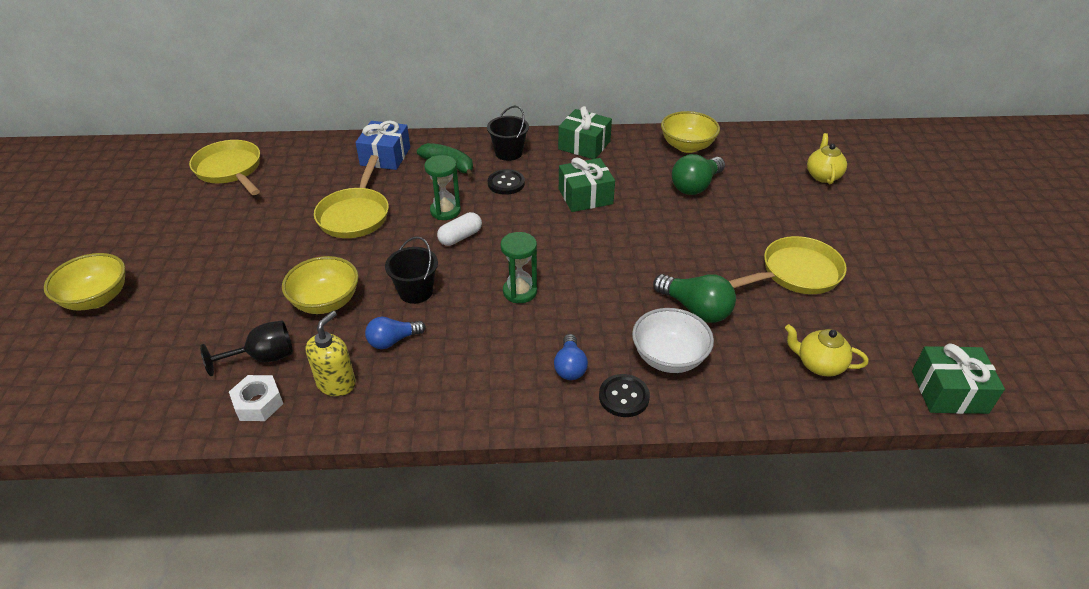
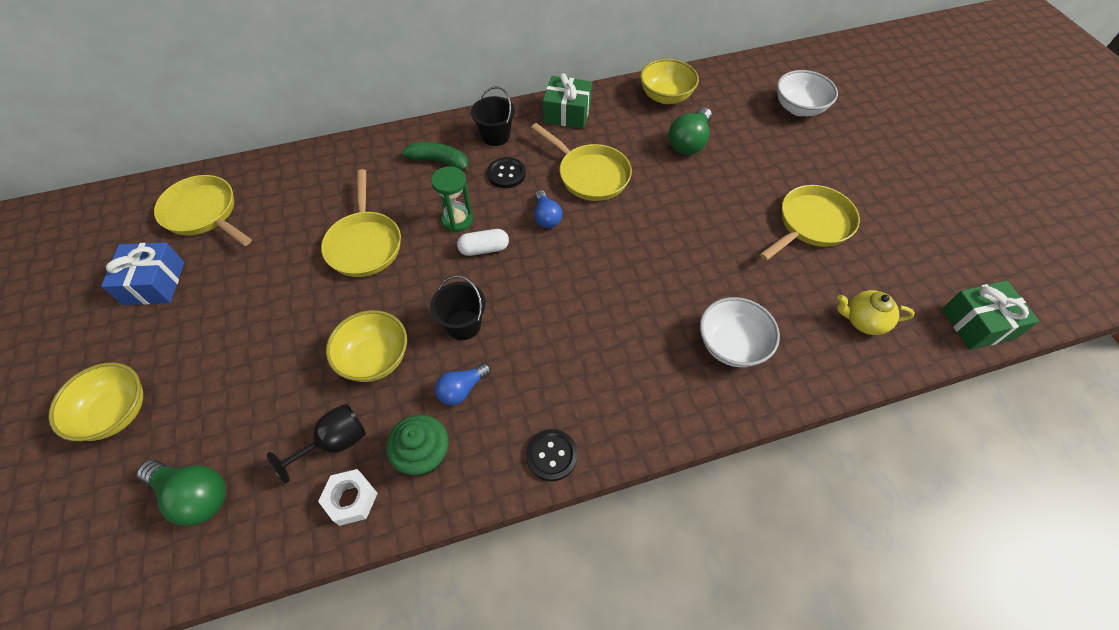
camera: 15 degrees left, 15 degrees up
(336, 383) = (423, 454): yellow soap dispenser -> green cupcake
(385, 156) = (369, 164): blue gift -> blue gift (154, 283)
(460, 237) = (484, 249): white capsule -> white capsule turned 45 degrees clockwise
(520, 292) = (566, 302): green hourglass -> none
(570, 367) = (645, 378): blue light bulb -> blue light bulb (546, 217)
(585, 196) = (590, 175): green gift -> yellow pan
(624, 397) = (706, 399): black button -> black button (551, 455)
(695, 309) = (737, 285): green light bulb -> green light bulb (195, 495)
(823, 175) = (799, 108): yellow teapot -> white bowl

